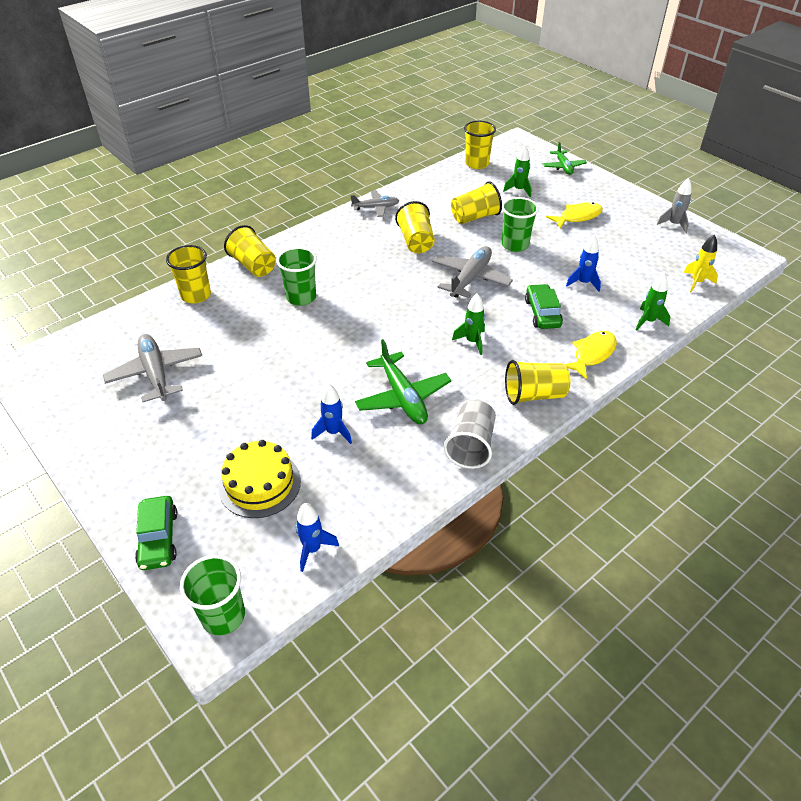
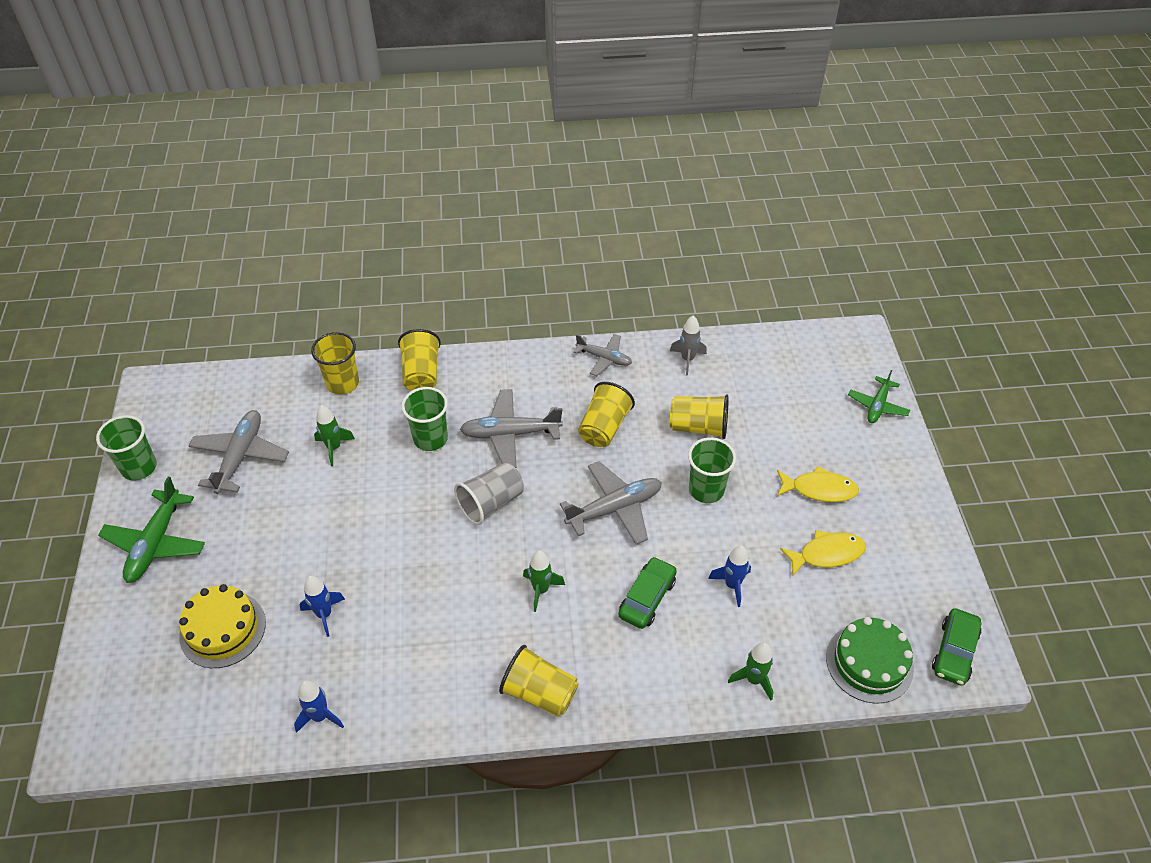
camera: 35 degrees right, 5 degrees up
(158, 538) = (111, 631): green car -> green car (954, 651)
(223, 616) = (96, 738): green cup -> green cup (139, 467)
(312, 549) = (206, 724): blue rocket -> blue rocket (320, 716)
(356, 271) = (510, 434): none -> grey plane
(403, 397) = (416, 614): green plane -> green plane (155, 543)
(470, 446) = (426, 710): grey cup -> grey cup (491, 503)
(477, 164) = (775, 350): yellow cup -> none
(519, 190) = (787, 413): green rocket -> green rocket (334, 448)
(592, 354) = (647, 682): yellow fish -> yellow fish (827, 554)
(673, 224) = (930, 565): grey rocket -> grey rocket (687, 359)
(696, 282) = (869, 662): yellow rocket -> green cake

